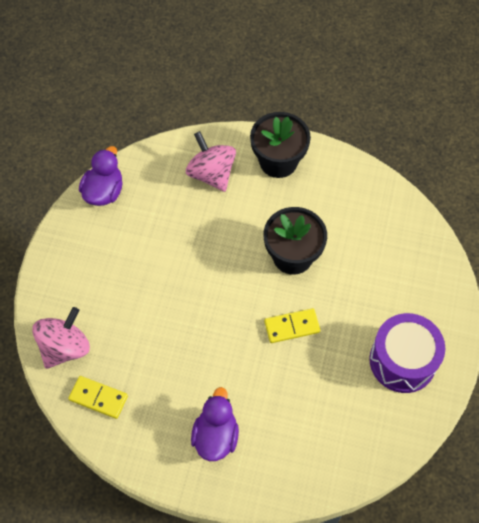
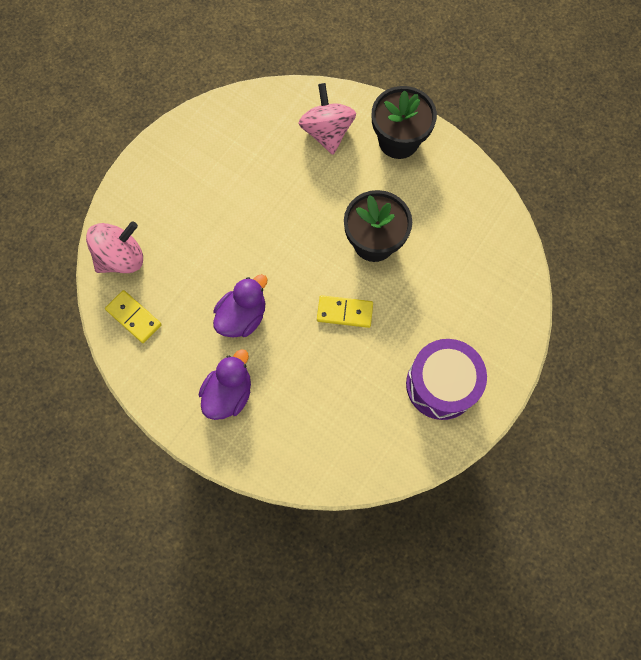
camera: 20 degrees right, 10 degrees up
(104, 192) = (216, 117): purple duck -> purple duck (242, 316)

